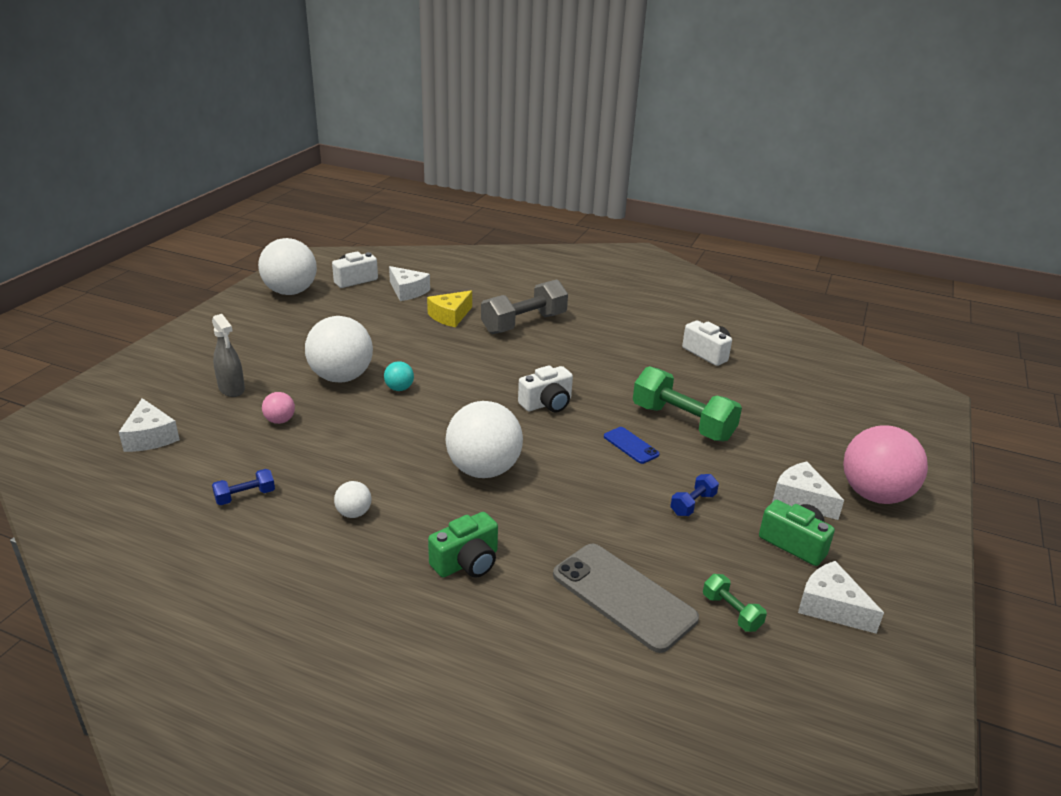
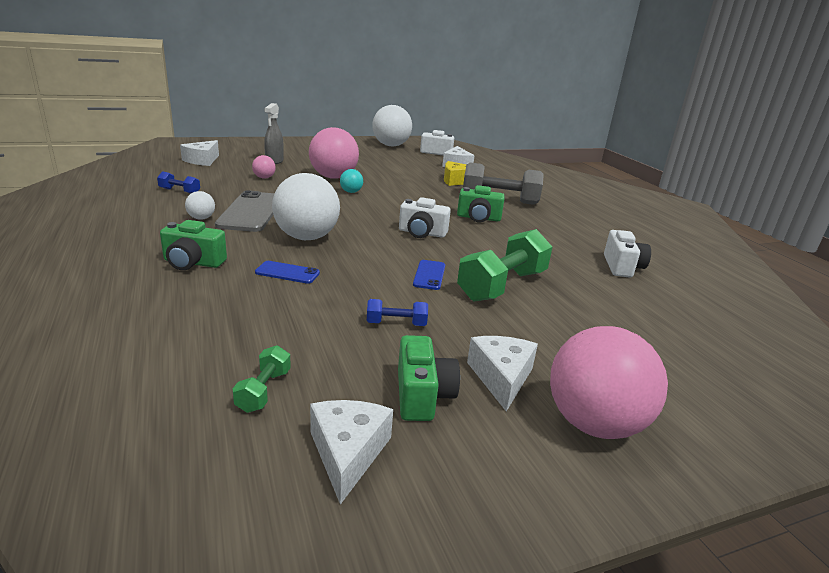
camera: 45 degrees right, 5 degrees down
(341, 377) = (333, 177): white ball -> pink ball
(549, 358) = (478, 218): none -> green camera
(549, 516) = (287, 273): none -> blue phone
(623, 596) = (223, 331): grey phone -> grey phone (251, 212)
(682, 422) = (502, 285): green dumbbell -> green dumbbell turned 45 degrees clockwise

